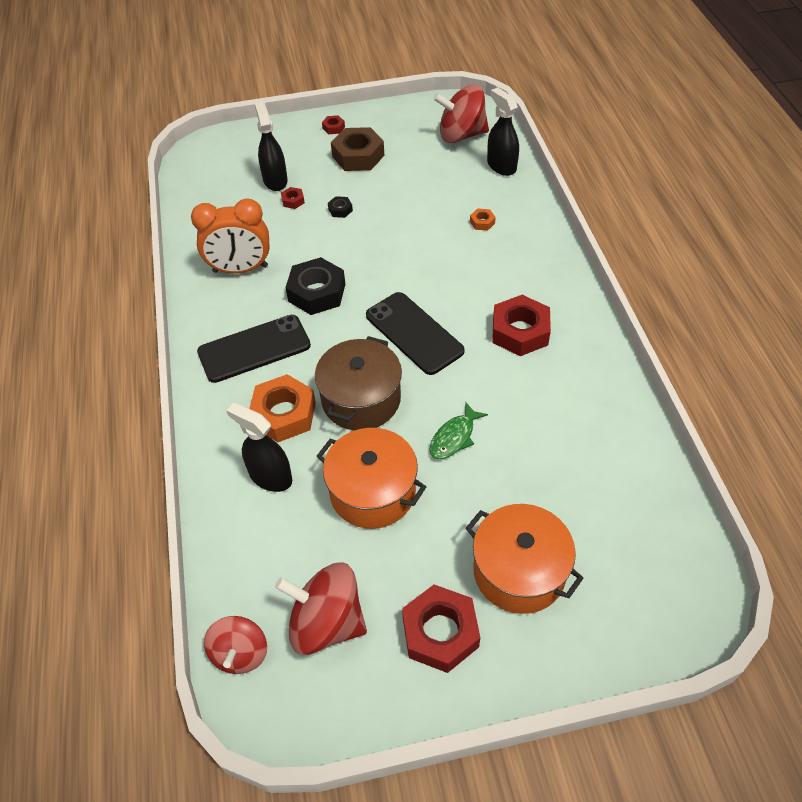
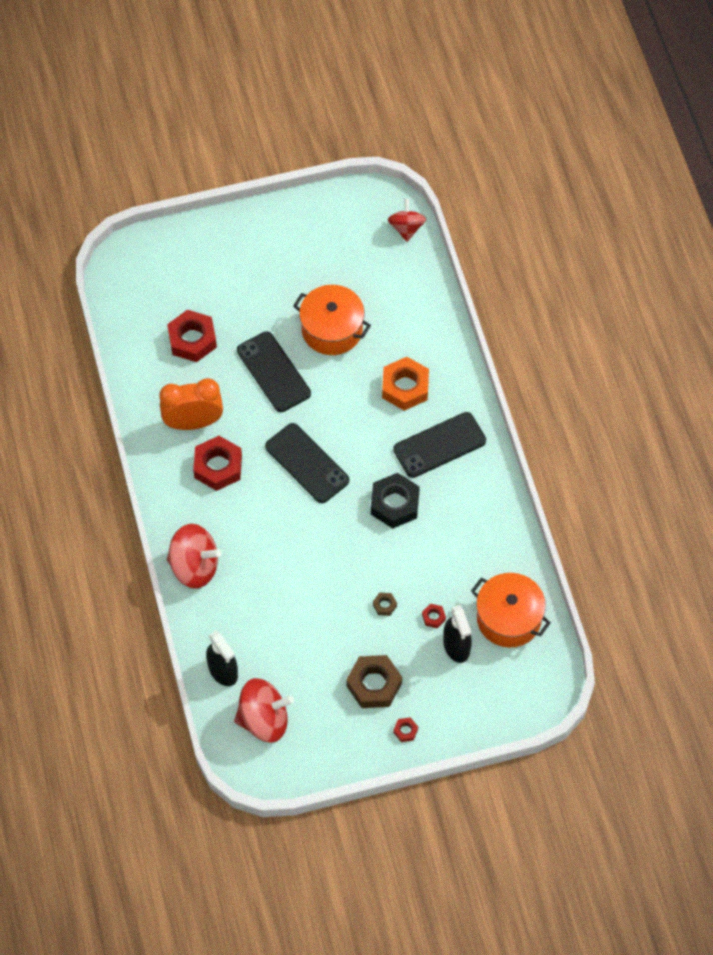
camera: 175 degrees right, 10 degrees up
(240, 269) = (468, 529): orange clock -> orange clock (193, 422)
(270, 476) = (407, 338): black spray bottle -> none
(326, 622) = (355, 246): red spinning top -> red spinning top (194, 566)
(340, 210) = (384, 605): black nut -> brown nut
(361, 399) = (346, 401): brown pot -> none
(440, 632) = (283, 243): red nut -> red nut (192, 340)
(454, 437) = (273, 372): green fish -> black phone
(482, 222) = (245, 591): orange nut -> none
(519, 571) = (232, 280): orange pot -> orange pot (509, 618)

